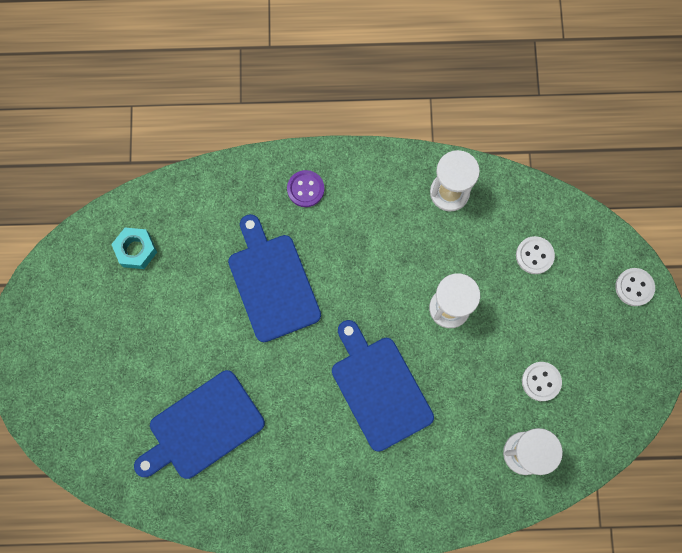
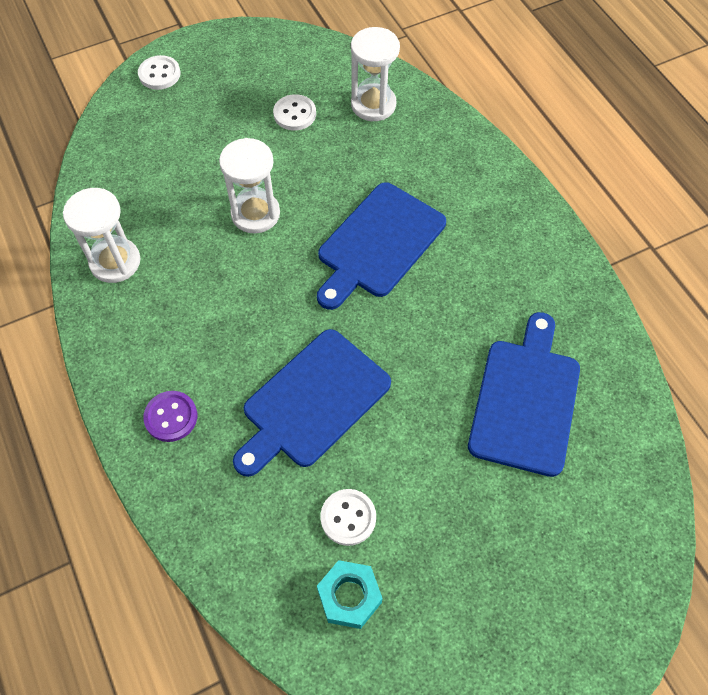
camera: 115 degrees left, 15 degrees down
(202, 427) = (525, 400): blue cutting board -> blue cutting board turned 105 degrees counterclockwise
(534, 255) = (160, 161): white button -> white button (348, 518)

